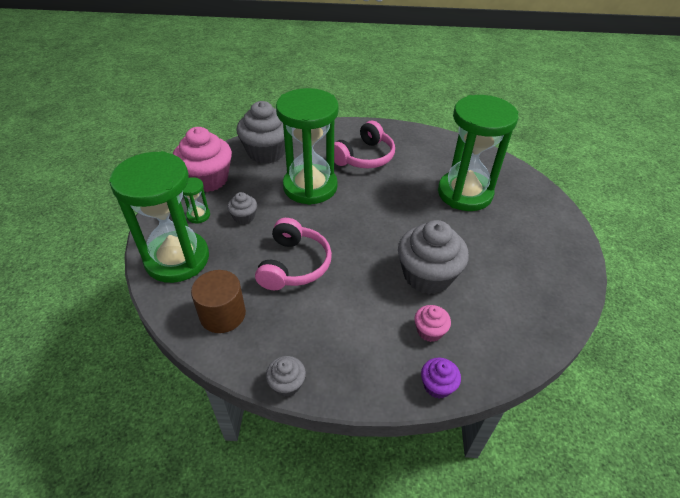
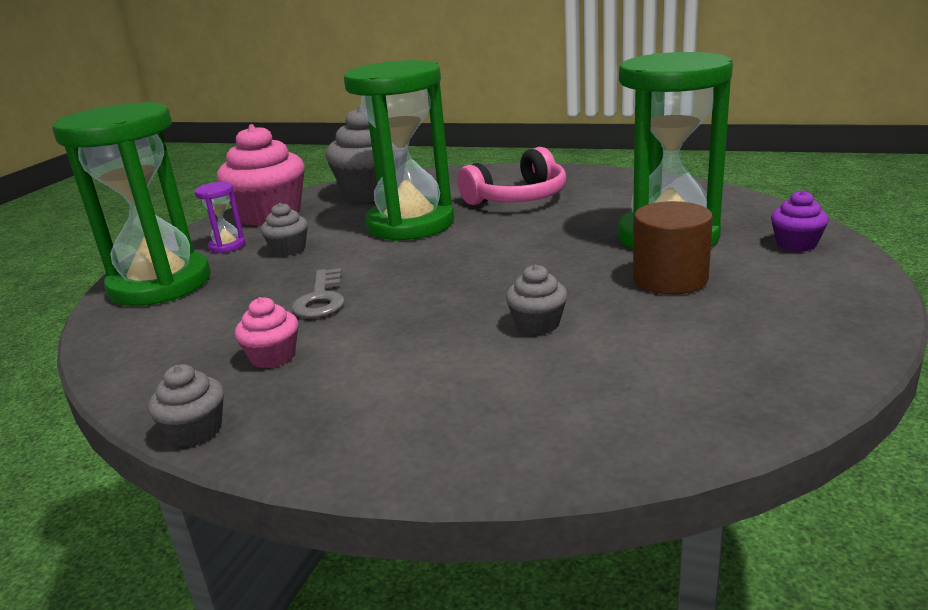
camera: 20 degrees right, 20 degrees down
(198, 215) = (227, 246): green hourglass -> purple hourglass
(222, 314) = (170, 343): brown cylinder -> brown cylinder (670, 279)
(294, 265) = (321, 299): pink headphones -> grey key
(427, 276) = (537, 324): grey cupcake -> grey cupcake, size x0.48
(429, 331) = (495, 391): pink cupcake -> pink cupcake (273, 357)
(437, 385) = (461, 465): purple cupcake -> purple cupcake (796, 244)

